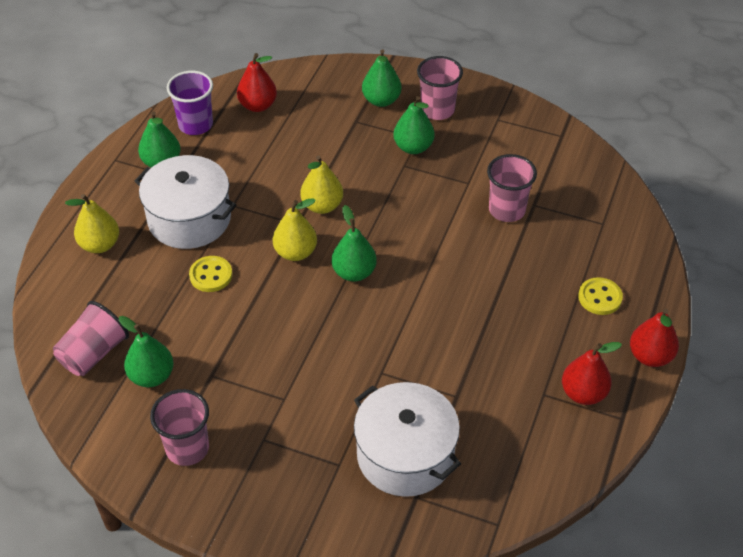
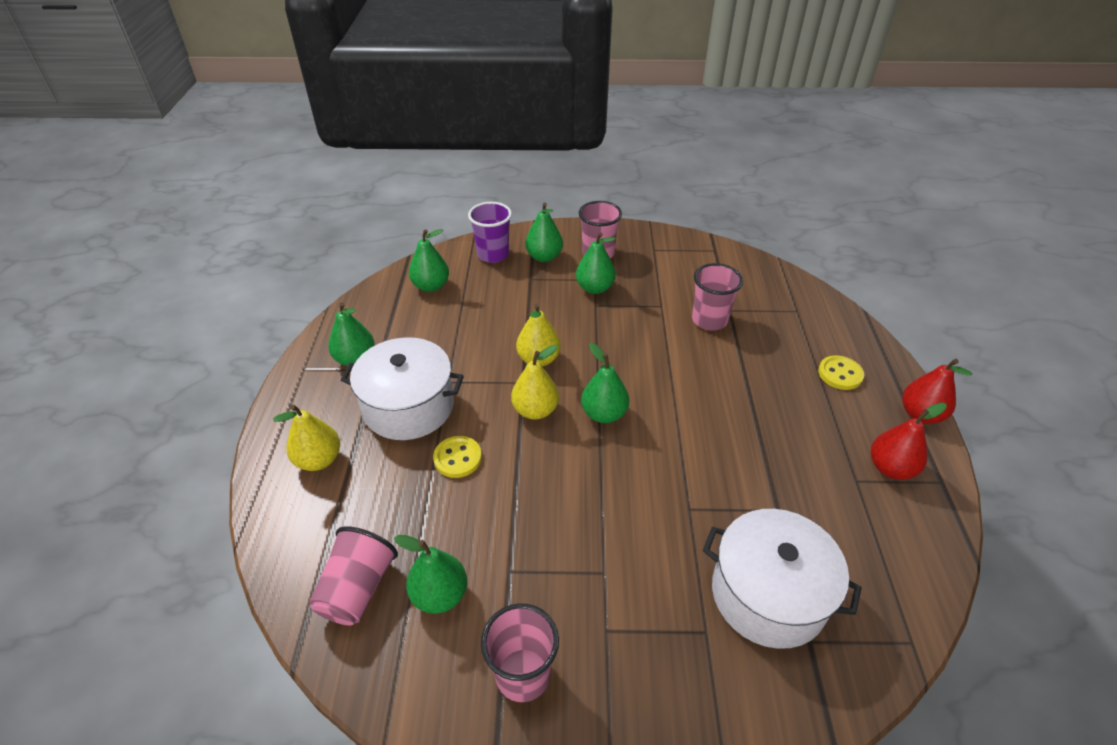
camera: 20 degrees left, 5 degrees down
(195, 125) = (376, 316): purple cup -> purple cup (493, 254)
(258, 105) = (431, 286): red pear -> green pear

